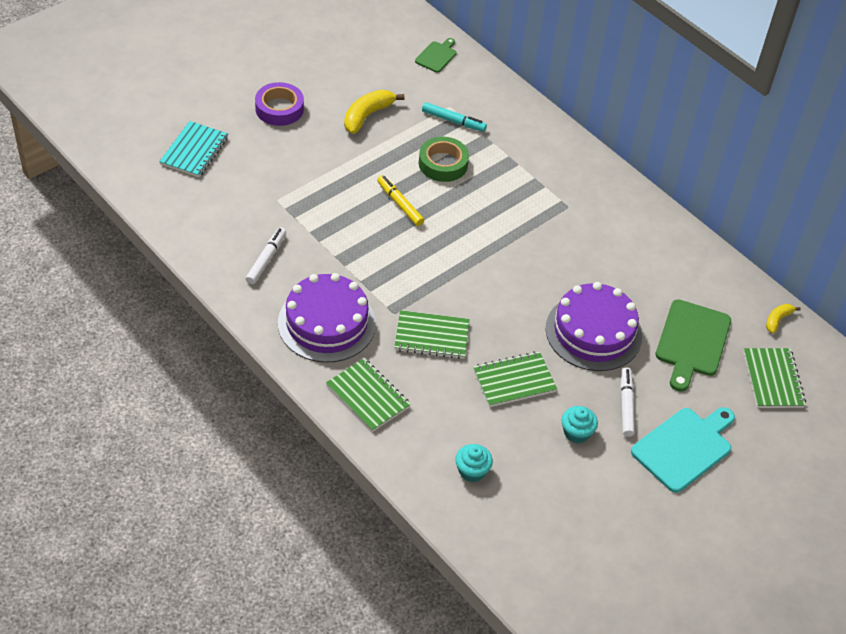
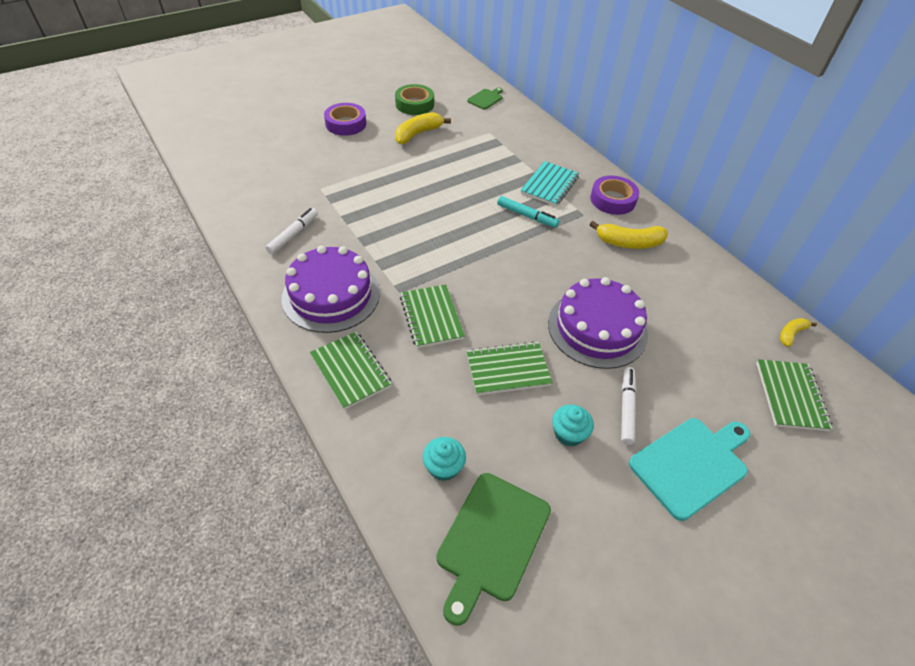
camera: 10 degrees right, 0 degrees up
(194, 151) = (263, 147): turquoise notebook -> turquoise notebook (550, 185)
(400, 204) = (429, 200): yellow marker -> none
(431, 336) = (431, 317): green notebook -> green notebook turned 60 degrees clockwise
(443, 164) = (474, 173): green tape -> green tape (414, 104)
(453, 121) = (490, 143): turquoise marker -> turquoise marker (527, 216)
(598, 185) = (612, 200): none -> purple tape
(619, 236) = (629, 243): none -> yellow banana
(692, 342) = (700, 347): green cutting board -> green cutting board (491, 540)

